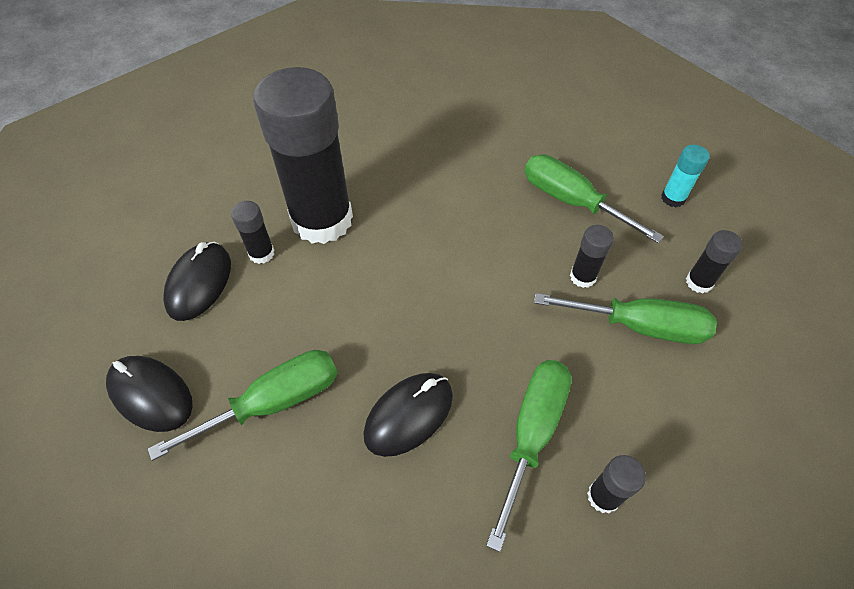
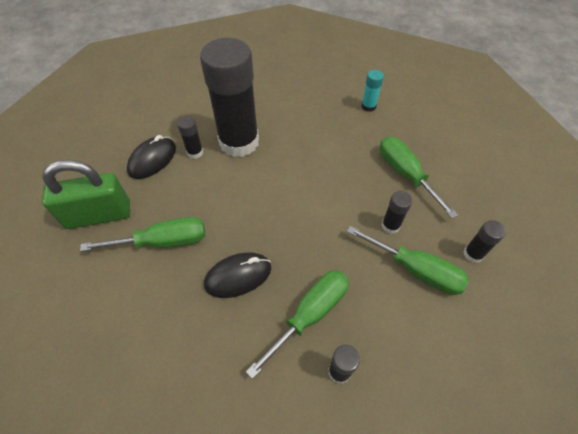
camera: 20 degrees right, 0 degrees up
(151, 395) = (99, 215): black mouse -> green padlock
(673, 198) = (480, 192): turquoise glue stick -> turquoise glue stick (368, 106)

